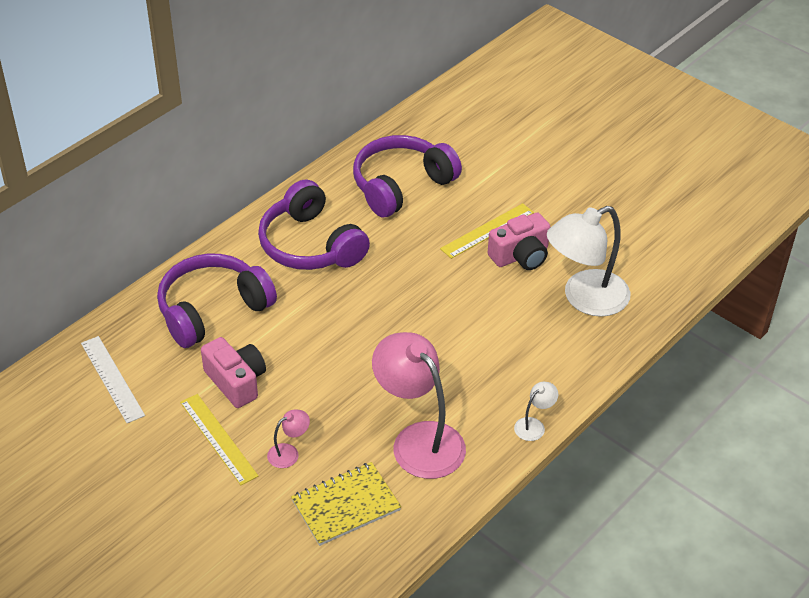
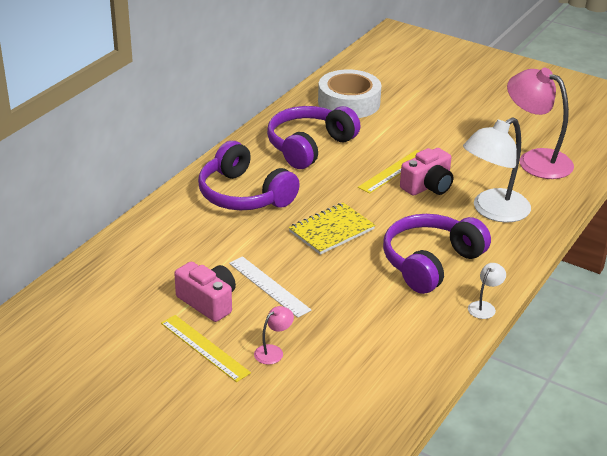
camera: 10 degrees left, 10 degrees down
(112, 379) = (92, 312): white ruler -> white ruler (269, 286)
(212, 310) = (170, 250): purple headphones -> purple headphones (430, 262)
(346, 505) = (338, 387): yellow notebook -> yellow notebook (331, 230)
(419, 440) = (387, 328): pink lamp -> pink lamp (535, 160)
(464, 127) = (349, 102): none -> white tape

